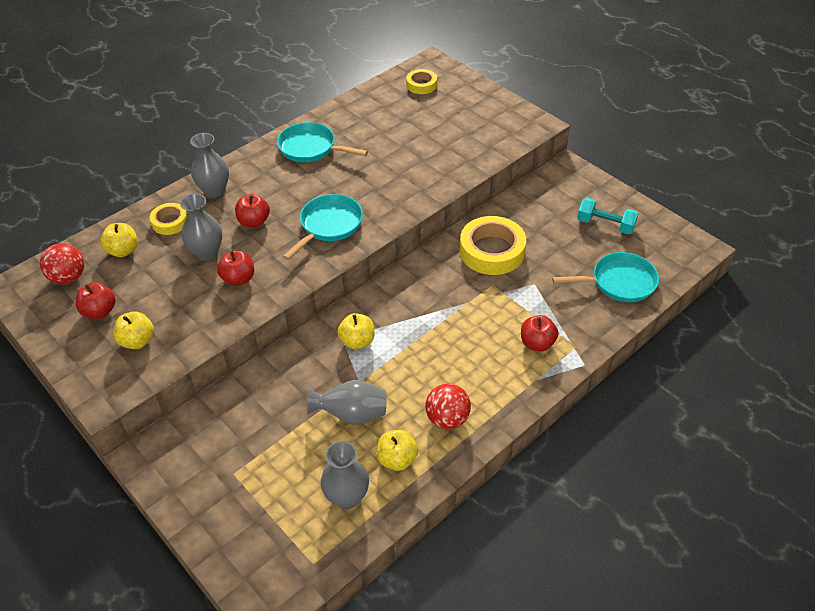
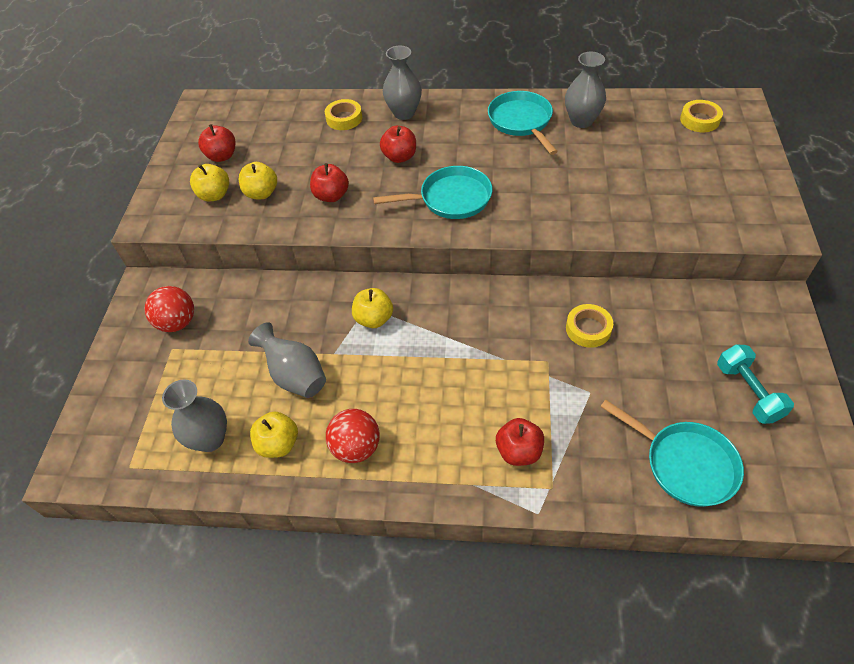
camera: 50 degrees right, 5 degrees up
(68, 277) = (236, 118): red ball -> red ball (177, 323)
(123, 250) = (289, 120): yellow apple -> yellow apple (261, 193)
(207, 252) = (337, 159): grey vase -> grey vase (581, 121)
(492, 251) = (588, 329): yellow tape -> yellow tape, size x0.55

